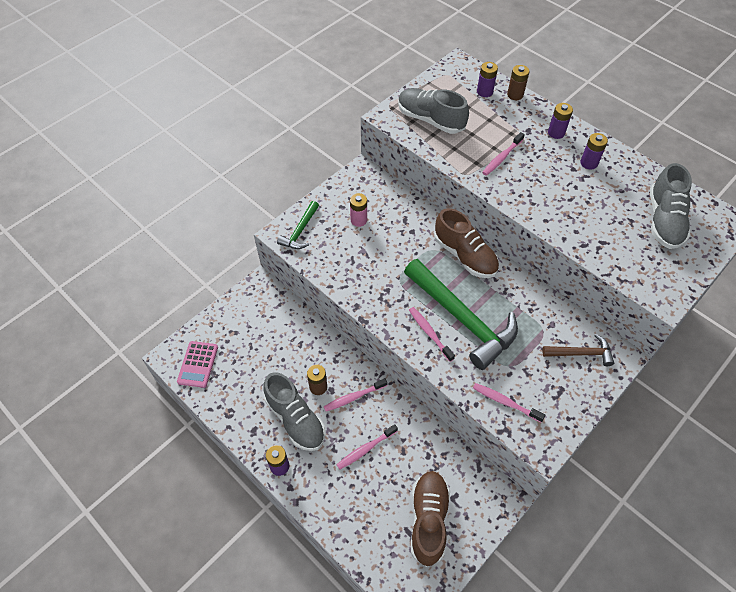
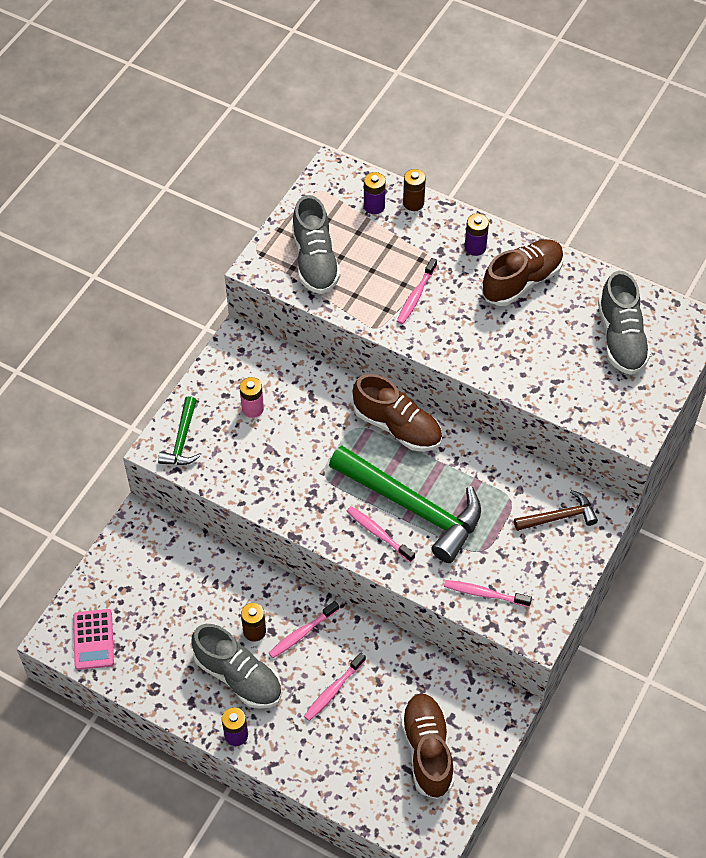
camera: 15 degrees left, 0 degrees up
(430, 120) = (315, 261): grey shoe -> grey shoe turned 120 degrees counterclockwise
(589, 163) = (522, 281): purple battery -> brown shoe

